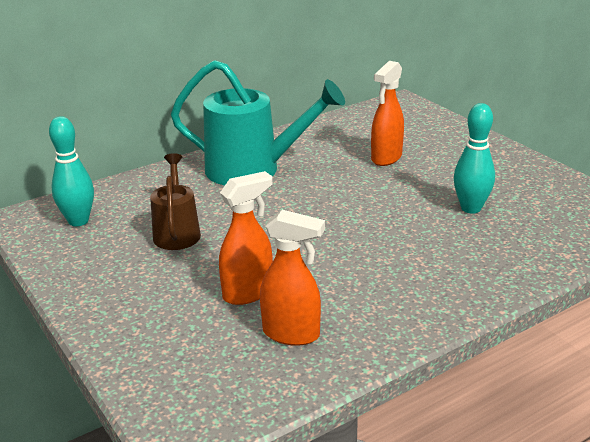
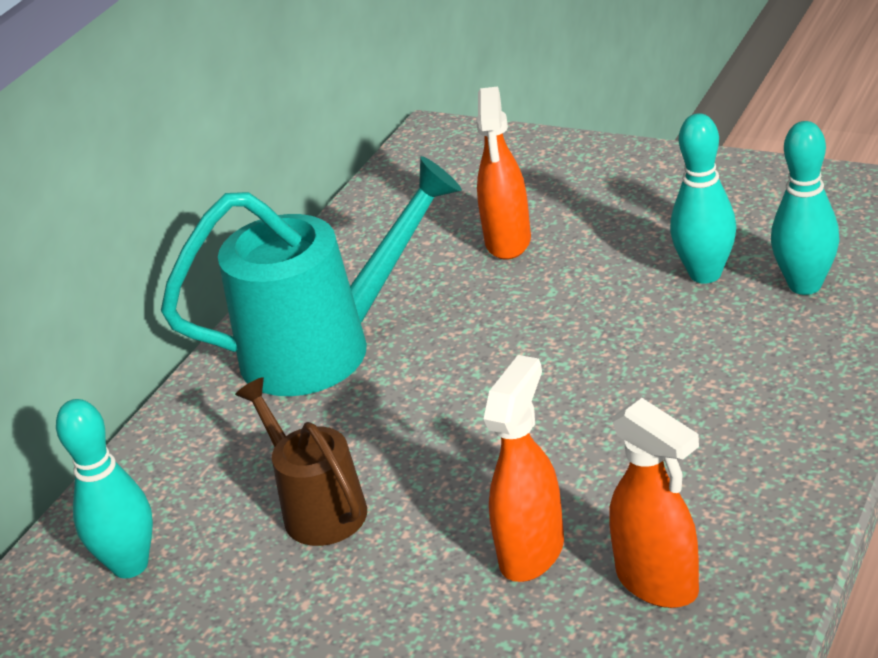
camera: 25 degrees left, 5 degrees up
(292, 334) = (658, 583): orange spray bottle -> orange spray bottle turned 60 degrees clockwise
(520, 233) = (805, 285): none -> turquoise bowling pin

